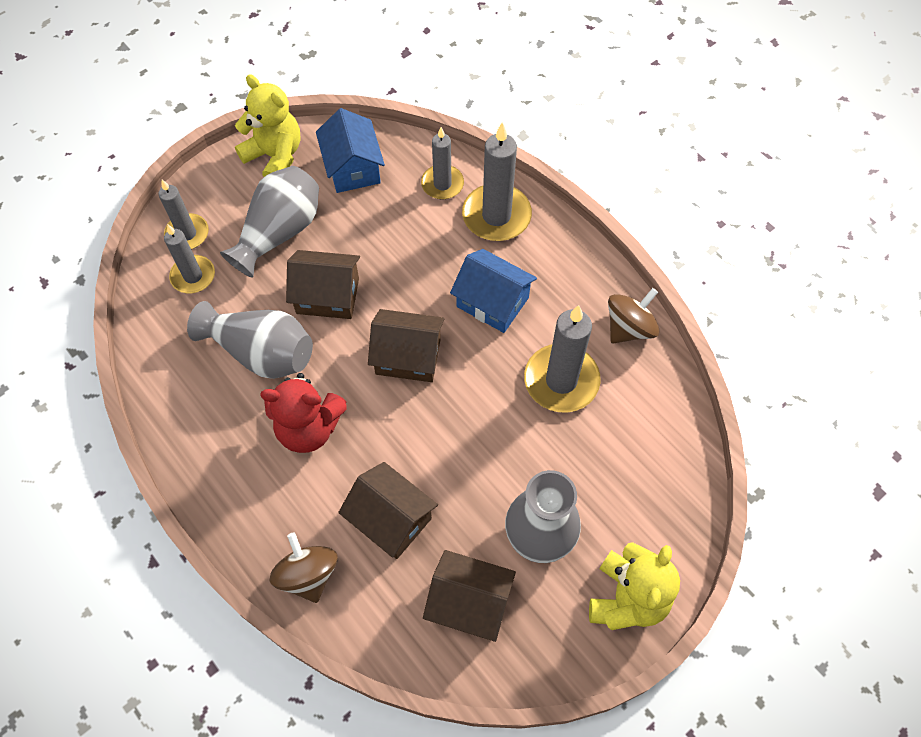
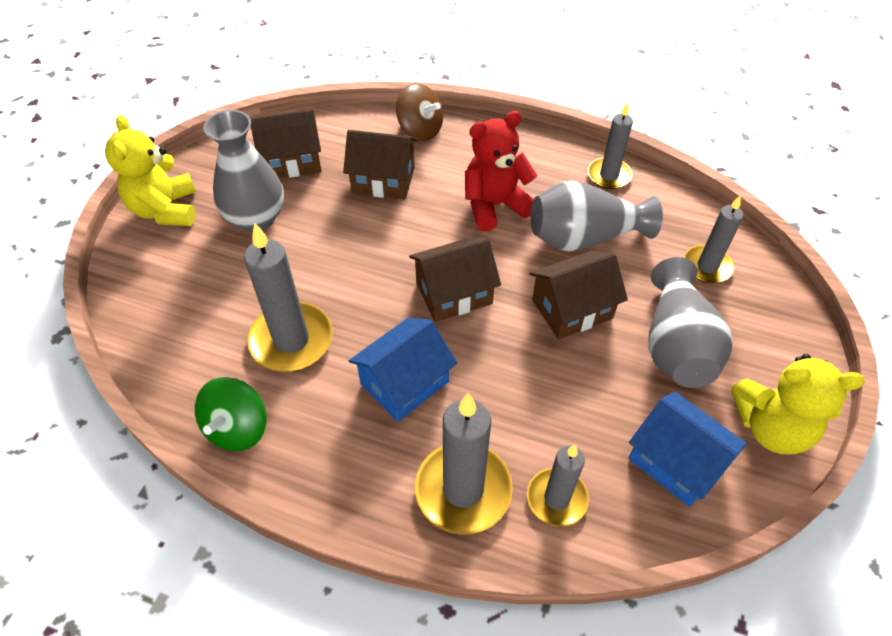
camera: 150 degrees right, 10 degrees down
(187, 234) = (756, 299): grey candle -> grey candle (609, 175)
(492, 302) = (404, 383): blue house -> blue house turned 45 degrees counterclockwise
(629, 328) = (238, 428): brown spinning top -> green spinning top

